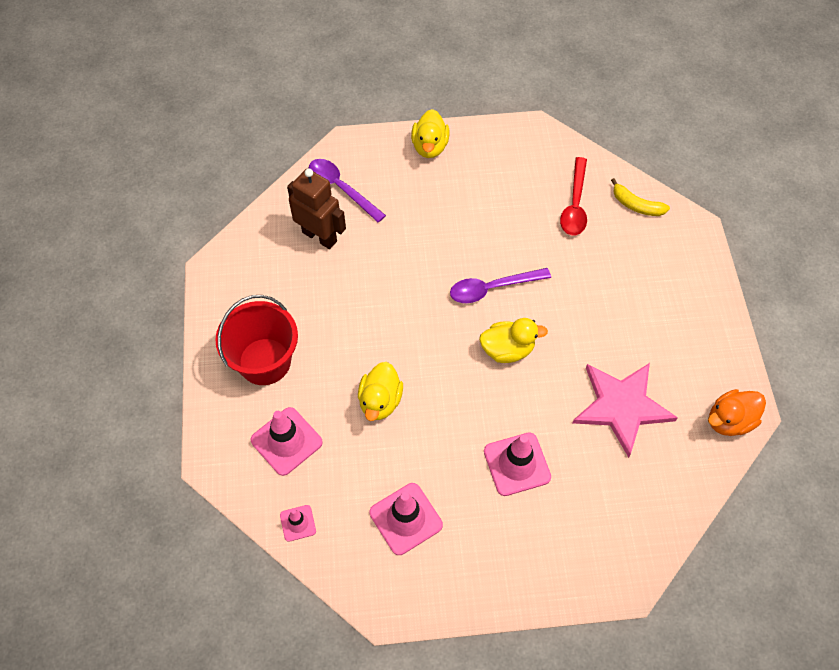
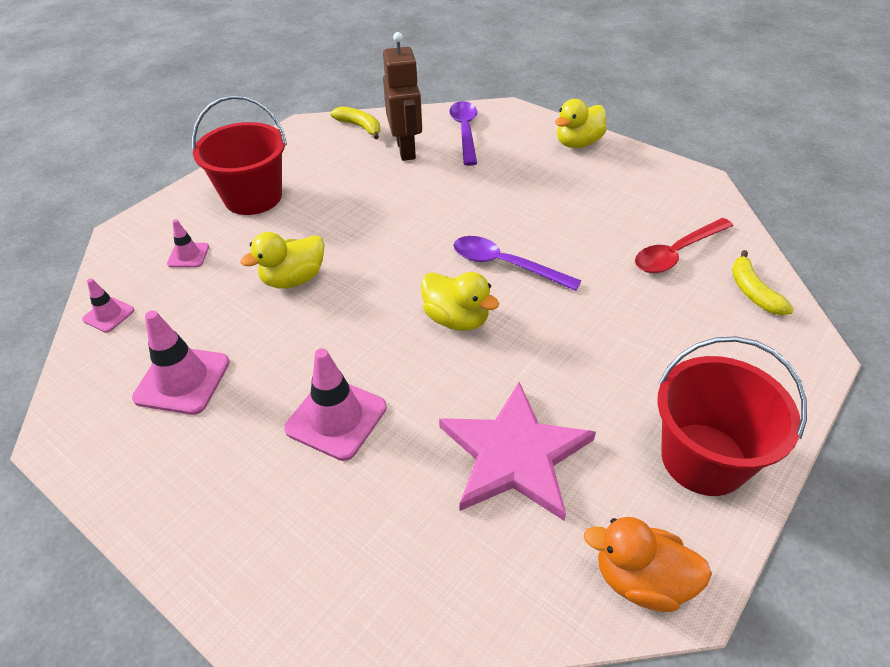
camera: 45 degrees right, 15 degrees down
(258, 238) = (360, 127): none -> yellow banana
(286, 441) = (188, 255): pink traffic cone -> pink traffic cone, size x0.55
(701, 335) = (703, 459): none -> red bucket

